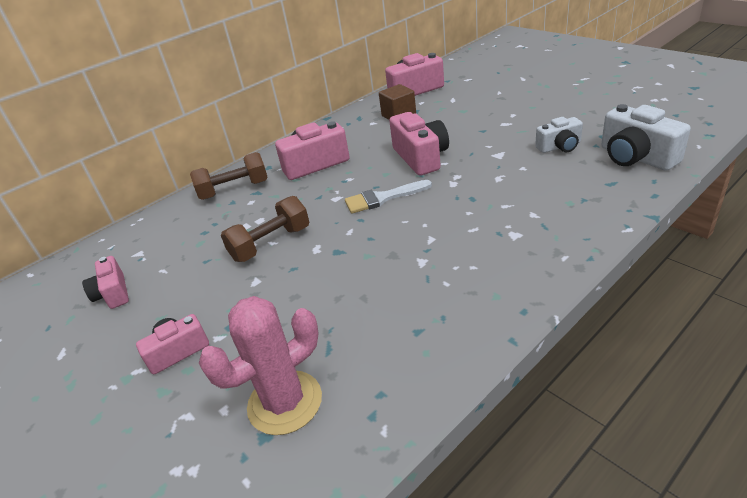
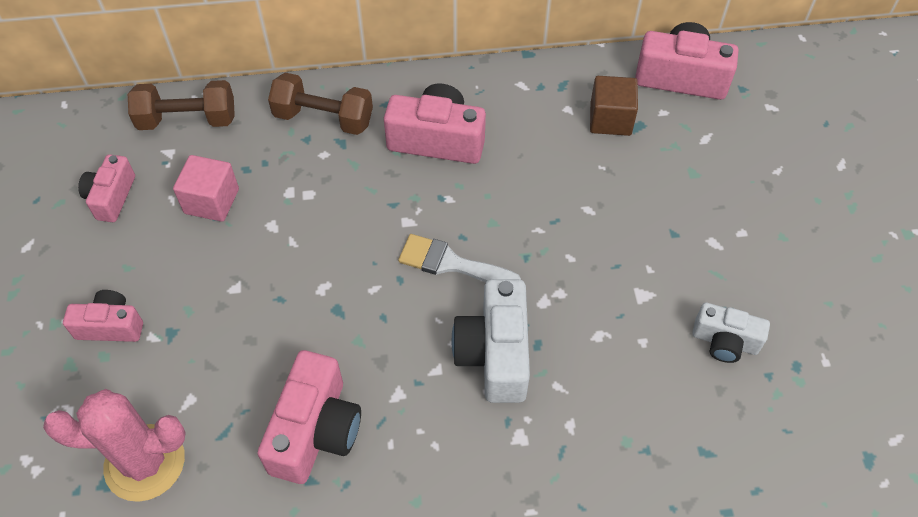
camera: 30 degrees right, 20 degrees up
(194, 256) = (211, 201): none -> pink cube
(271, 244) = (289, 243): brown dumbbell -> brown dumbbell (187, 120)
(421, 157) = (555, 225): pink camera -> pink camera (316, 431)
(636, 157) = (786, 436): white camera -> white camera (494, 354)

